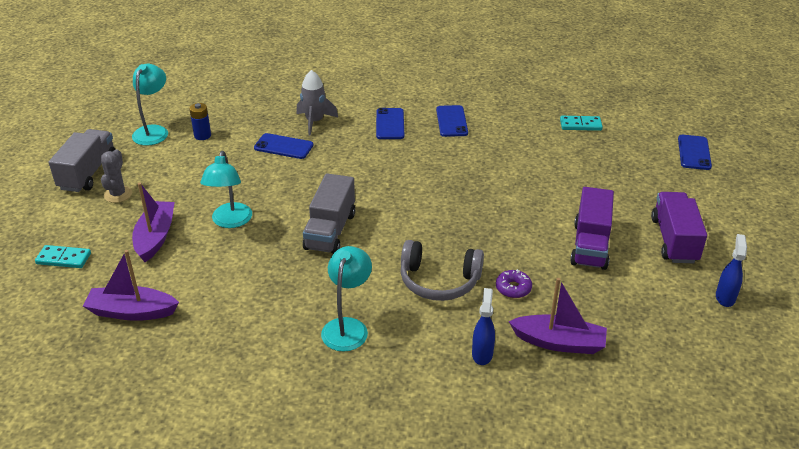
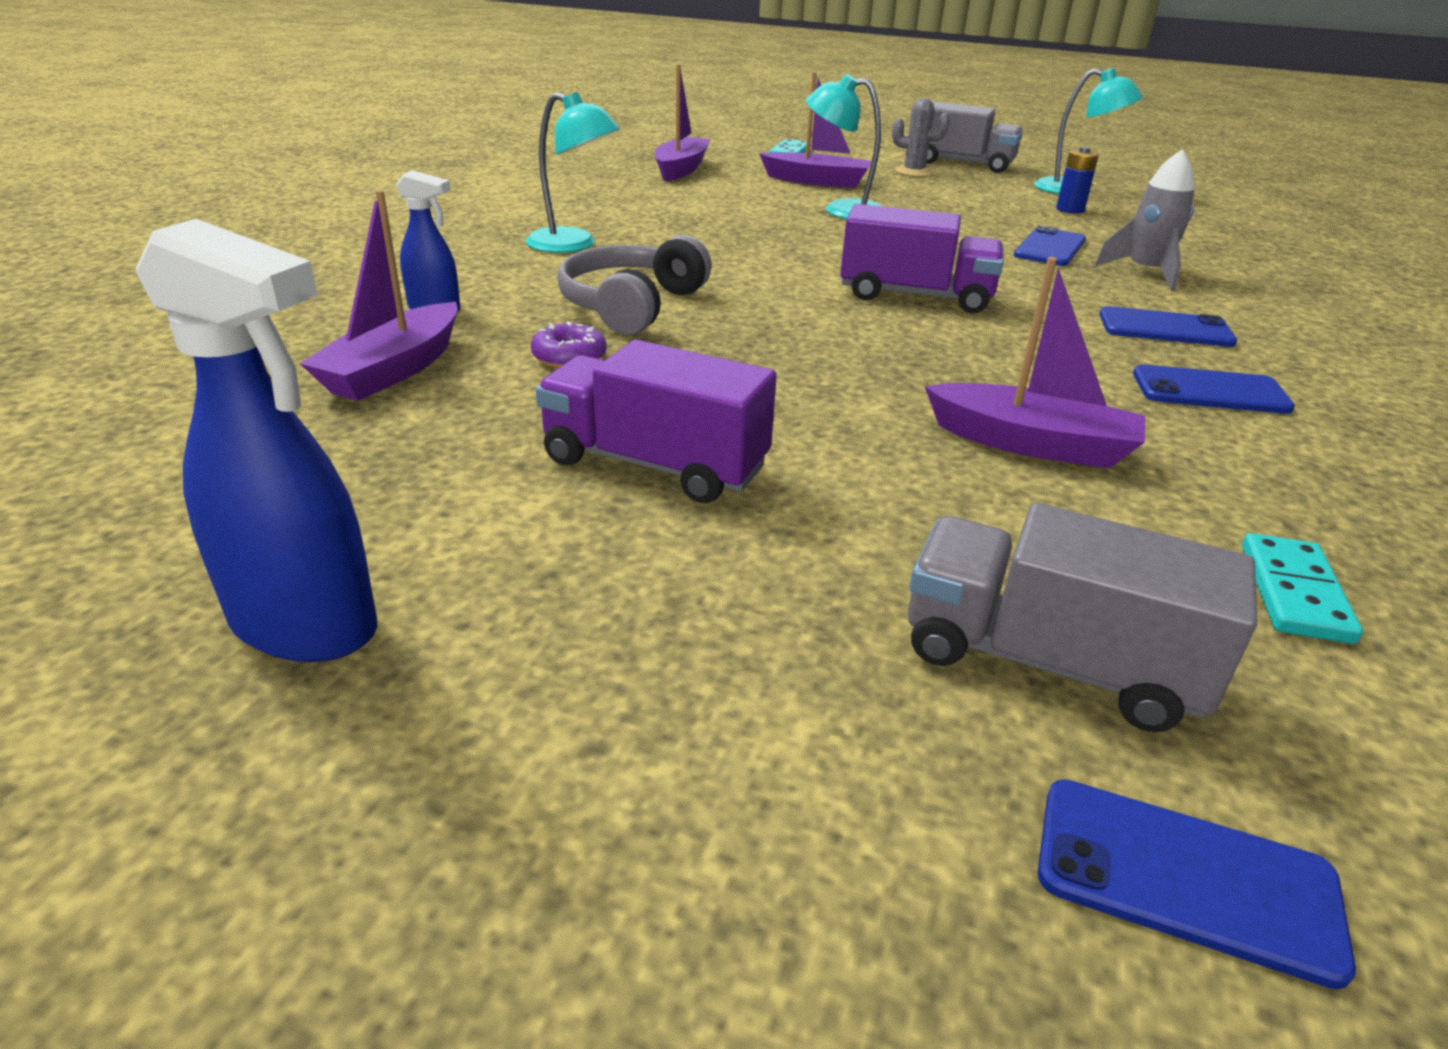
camera: 100 degrees right, 5 degrees down
(330, 231) = (800, 255): grey truck -> grey truck (1049, 662)
(520, 162) = (1032, 444): none -> purple boat
(674, 240) = (607, 609): purple truck -> purple truck (915, 296)
(725, 297) = (305, 626): blue spray bottle -> blue spray bottle, size x1.71

